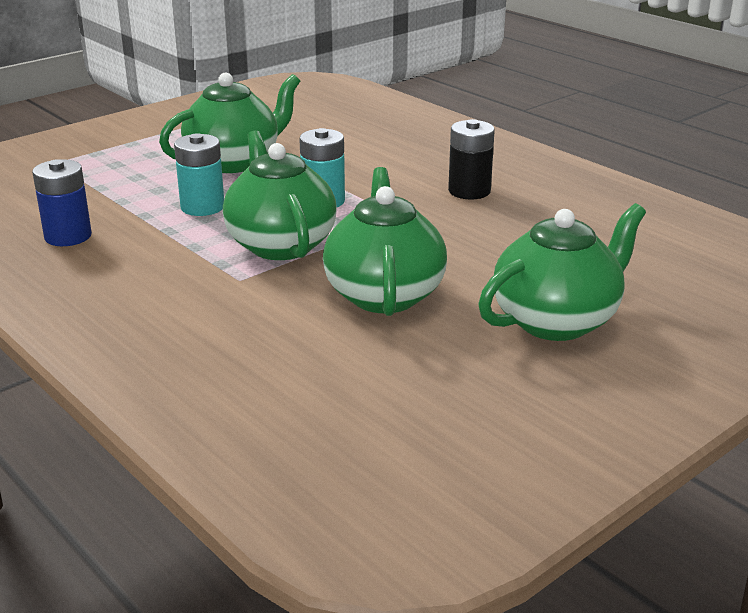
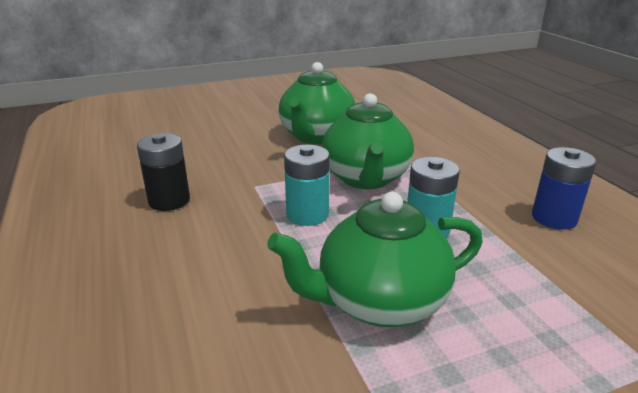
camera: 160 degrees left, 0 degrees up
(557, 320) = (239, 113): green teapot -> none

